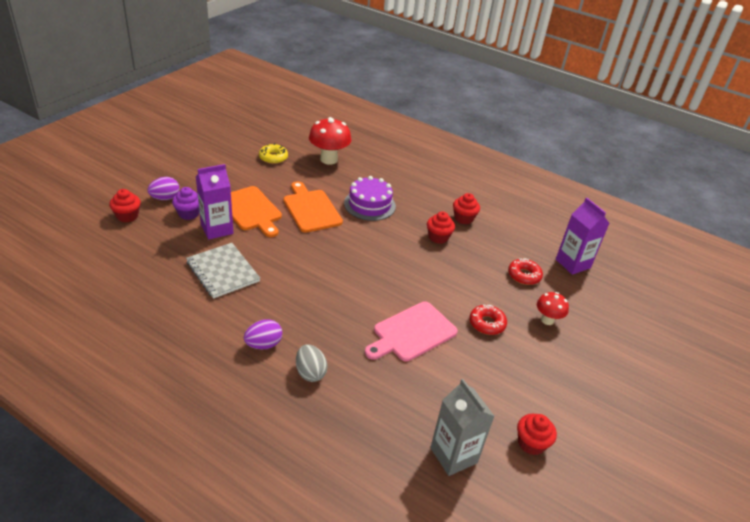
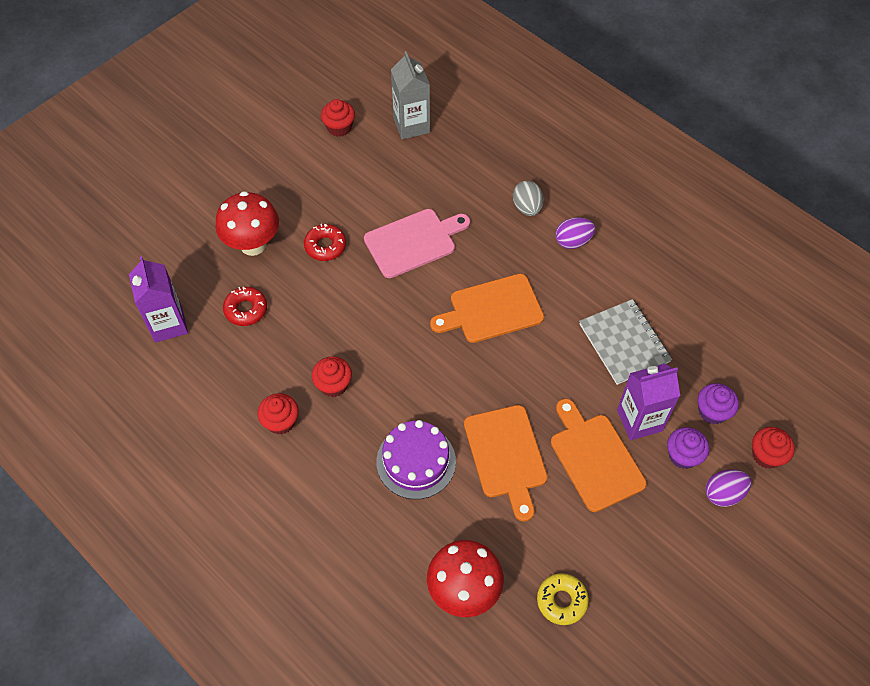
camera: 165 degrees left, 20 degrees up
(160, 236) = (712, 411): none -> purple cupcake
(333, 287) = (492, 310): none -> orange cutting board
(547, 320) = (253, 245): red mushroom -> red mushroom, size x1.72

